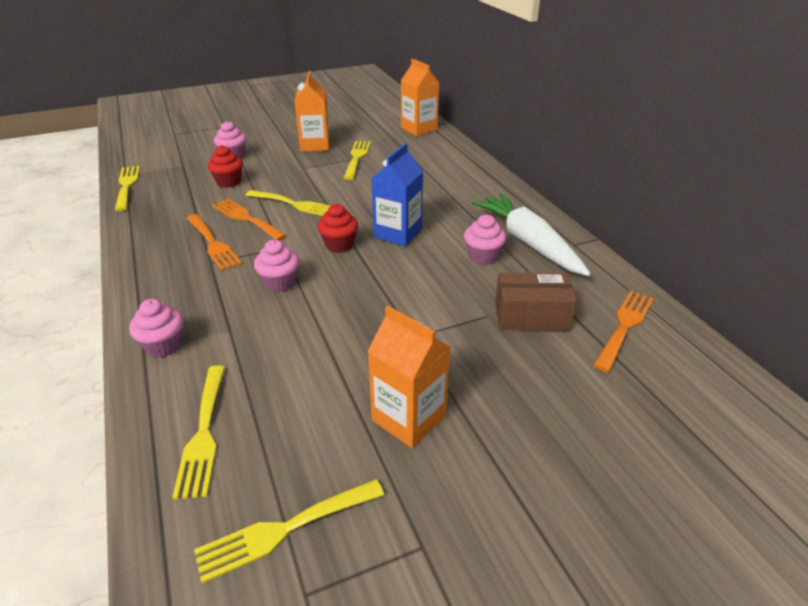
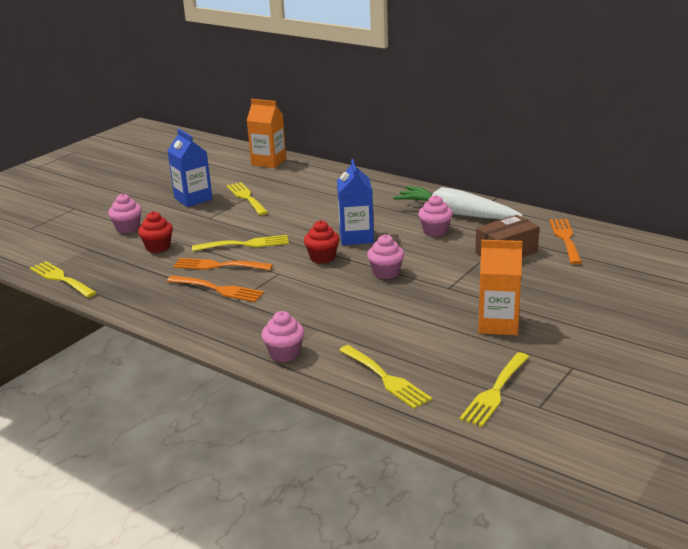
camera: 30 degrees left, 10 degrees down
(280, 283) = (313, 293): pink cupcake -> pink cupcake (386, 273)
(315, 145) = (193, 199): orange carton -> blue carton

